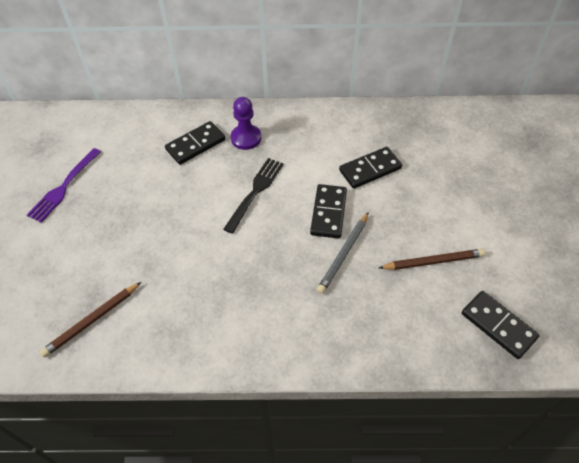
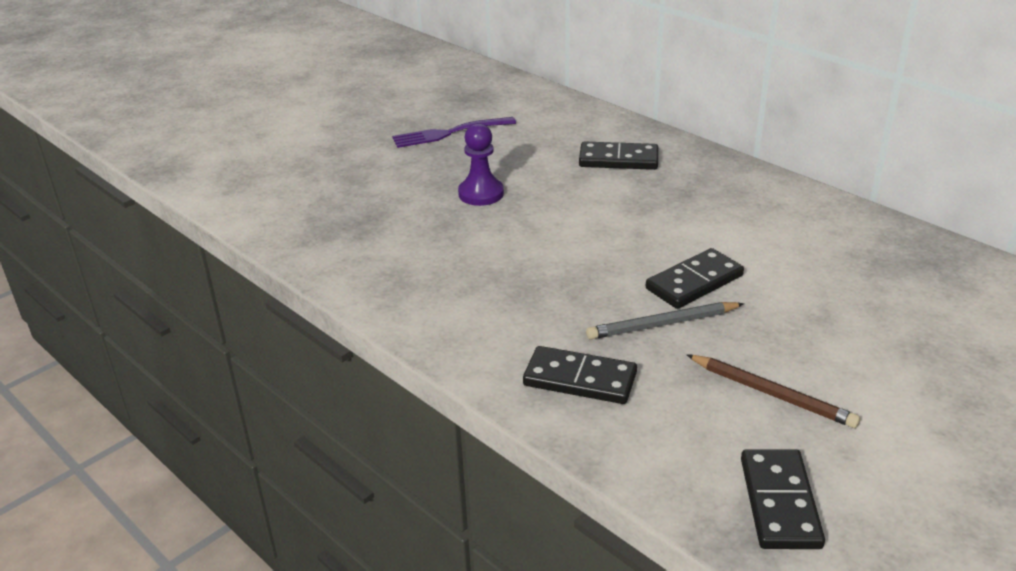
camera: 45 degrees right, 20 degrees down
(92, 321) = (346, 233): brown pencil -> none
(246, 138) = (682, 179): purple pawn -> purple pawn (481, 193)
(255, 192) = (630, 225): black fork -> none
(370, 169) = (804, 273): black domino -> black domino (580, 379)

